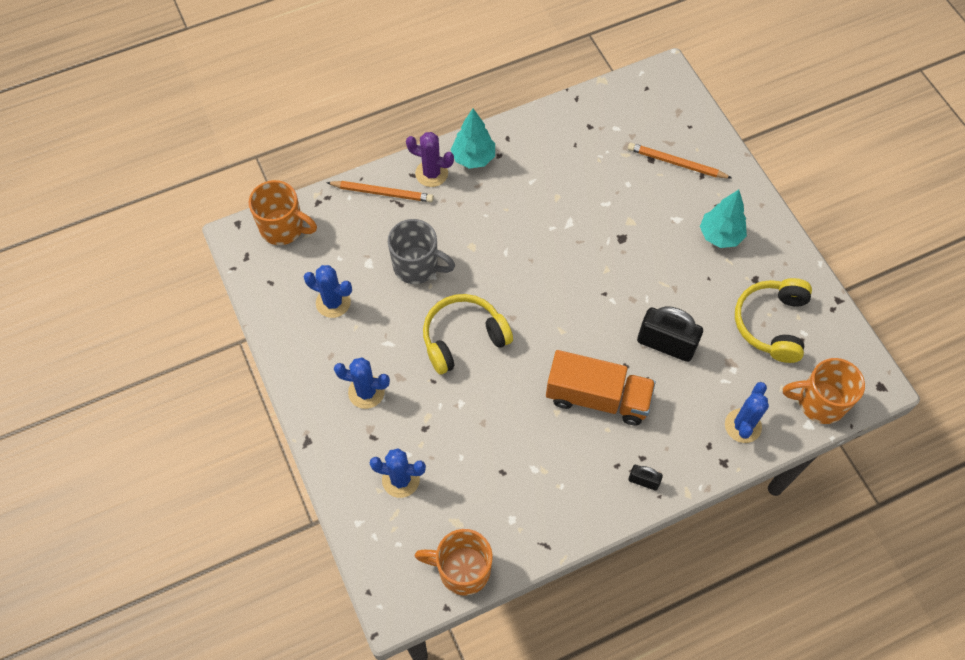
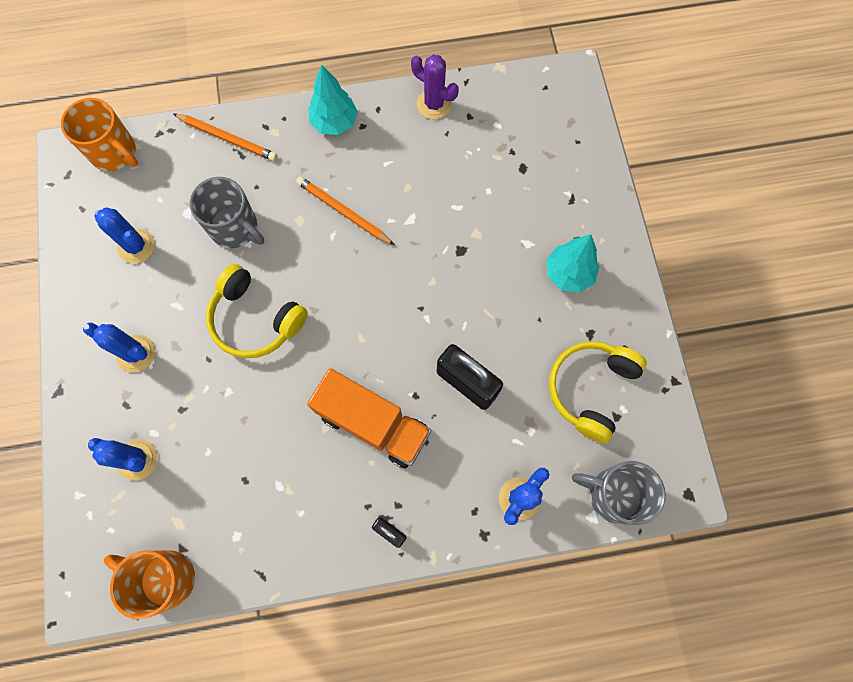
camera: 15 degrees right, 10 degrees up
(431, 173) = (285, 129): purple cactus -> purple cactus (434, 104)
(463, 338) = (255, 320): yellow headphones -> yellow headphones turned 135 degrees counterclockwise
(676, 163) = (549, 180): orange pencil -> orange pencil (343, 212)
(819, 402) = (613, 494): orange mug -> grey mug

